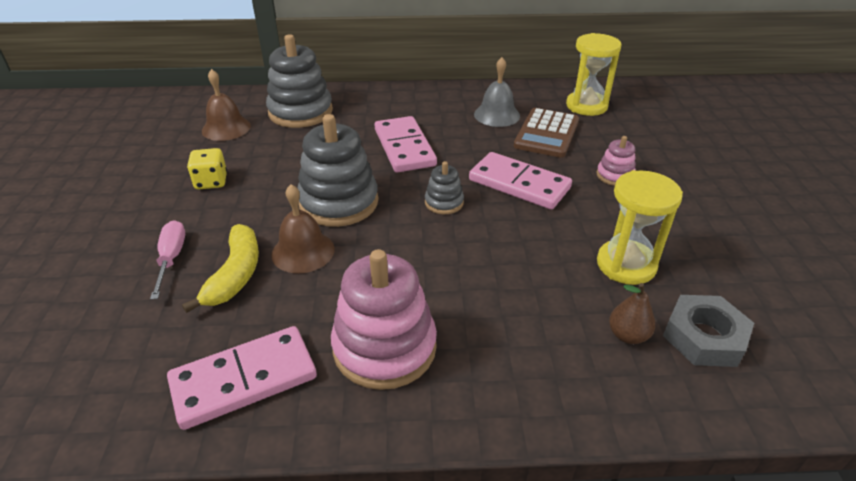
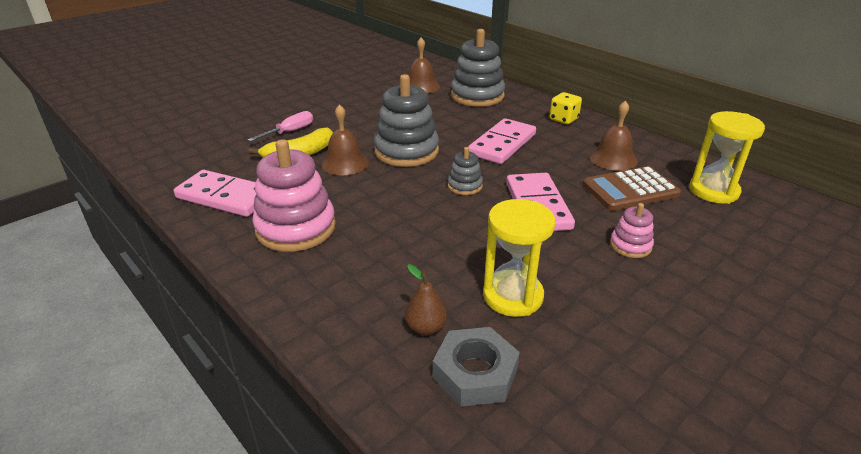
camera: 50 degrees right, 5 degrees down
(211, 182) = (366, 108): yellow dice -> yellow dice (563, 119)
(497, 115) = (613, 158): grey bell -> brown bell

